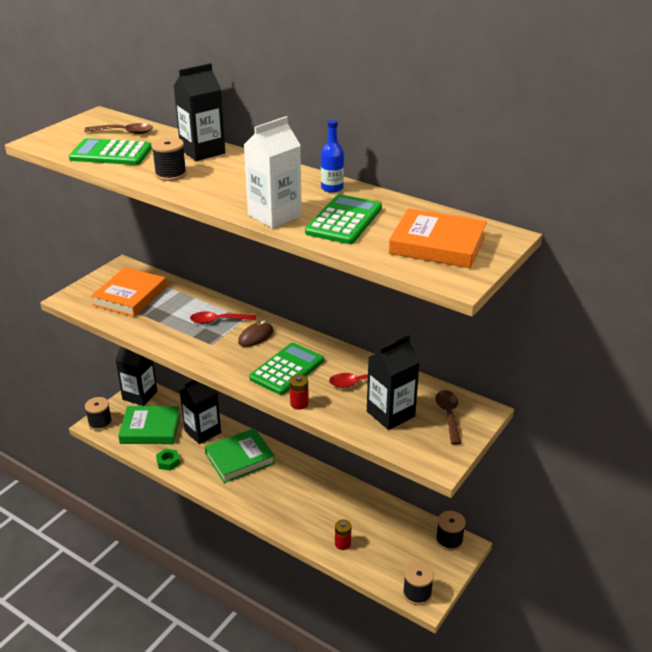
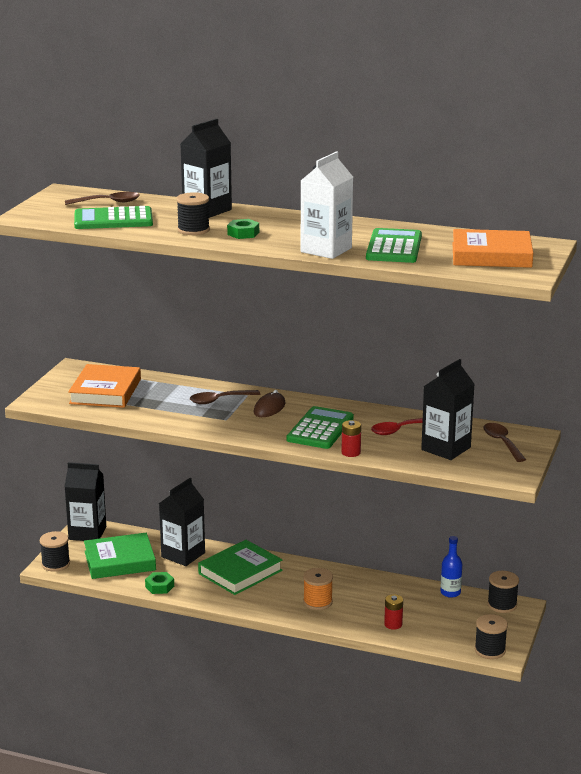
camera: 15 degrees left, 10 degrees down
(212, 184) = (243, 233): none -> green nut
(218, 321) = (219, 400): red spoon -> brown spoon
(289, 504) = (317, 602): none -> orange spool
(332, 188) = (362, 226): blue bottle -> blue bottle (450, 592)

